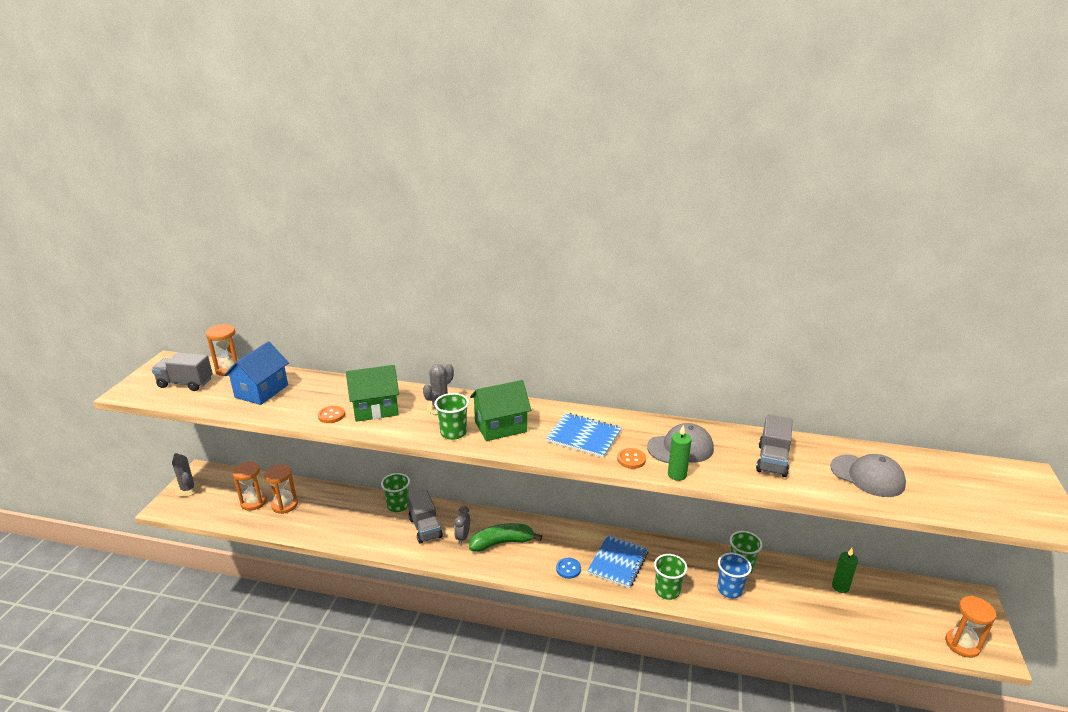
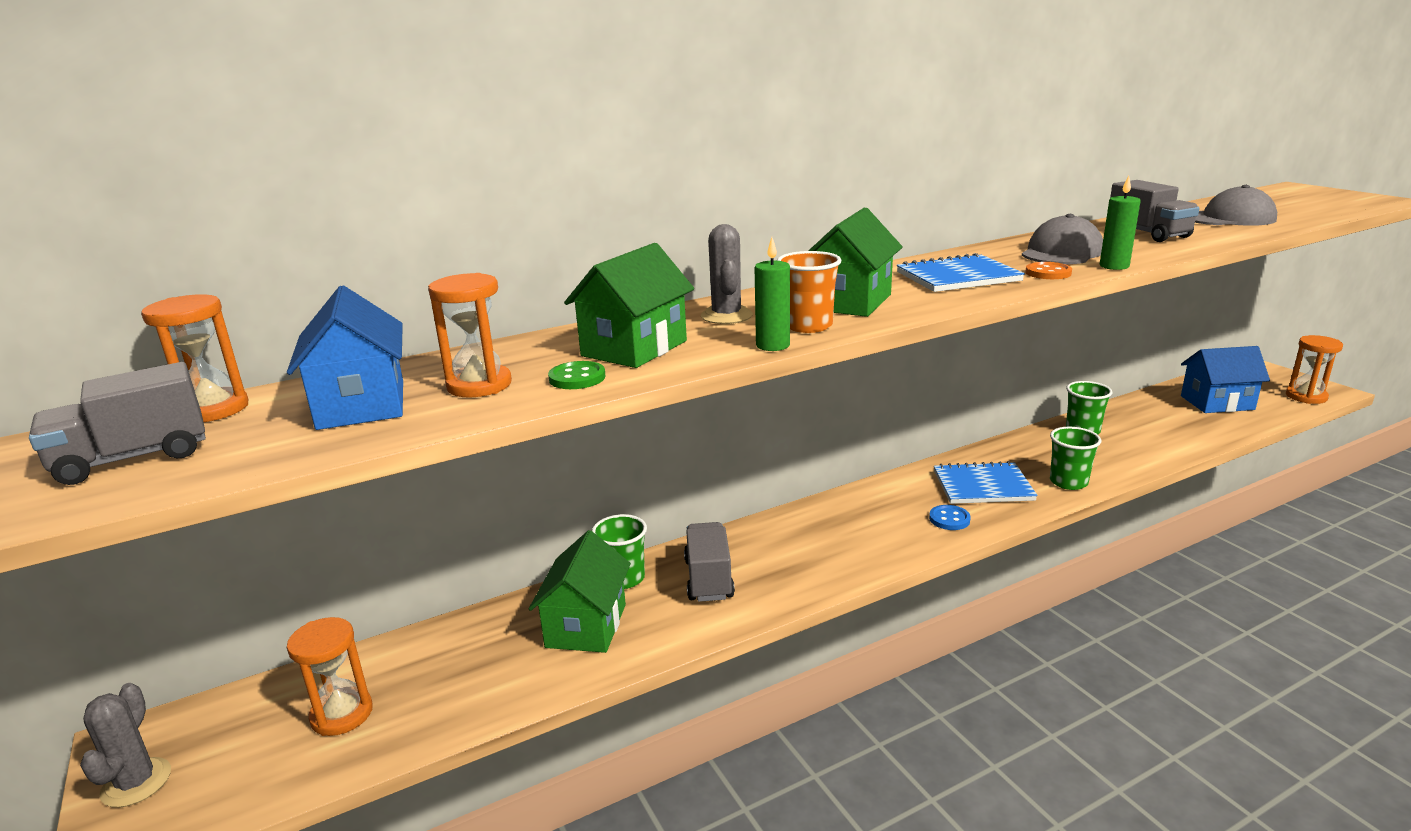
camera: 40 degrees left, 5 degrees down
(188, 489) = (136, 783): grey cactus -> grey cactus turned 75 degrees clockwise
(284, 505) = (418, 683): orange hourglass -> orange hourglass (479, 385)
(331, 415) = (577, 378): orange button -> green button
(358, 518) = (586, 625): none -> green house
(425, 528) = (708, 579): grey truck -> grey truck turned 120 degrees counterclockwise
(453, 433) = (808, 326): green cup -> orange cup
(463, 537) = (776, 560): grey clock -> none
(502, 543) = (834, 538): green banana -> none
(618, 562) = (983, 486): blue notebook -> blue notebook turned 75 degrees counterclockwise
(730, 589) = (1110, 451): blue cup -> none
(840, 587) = (1171, 405): green candle -> green candle (773, 345)
(877, 606) = (1217, 403): none -> blue house

